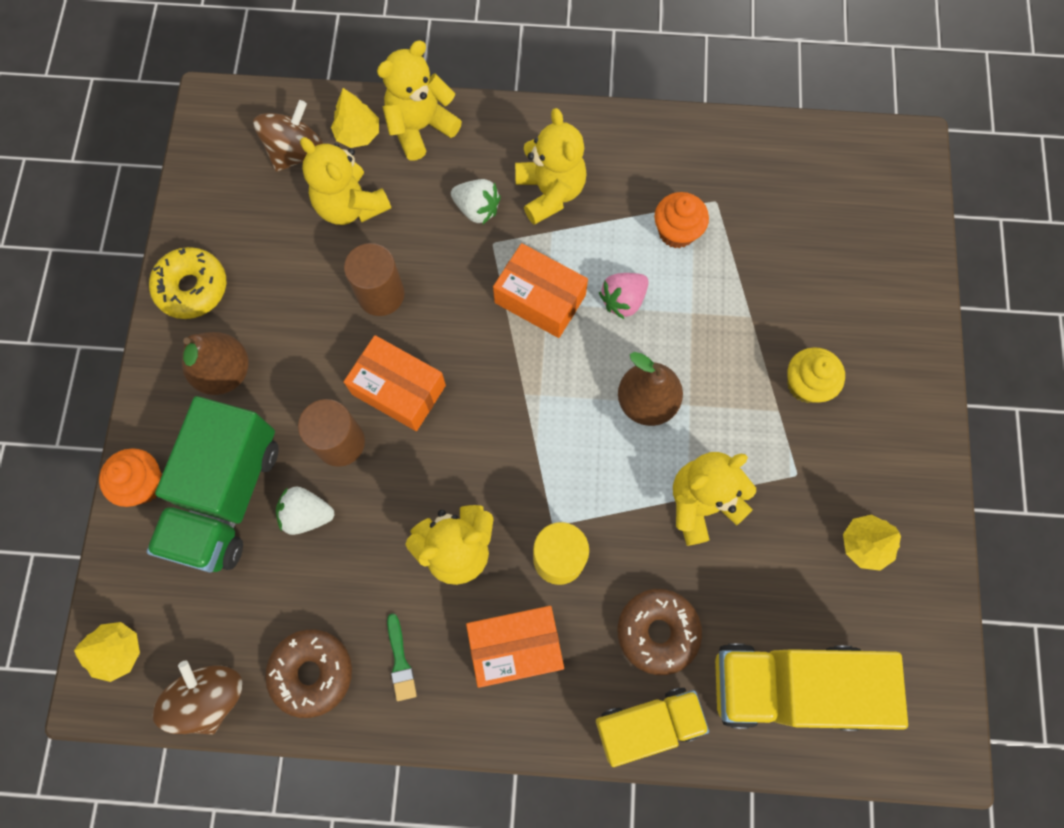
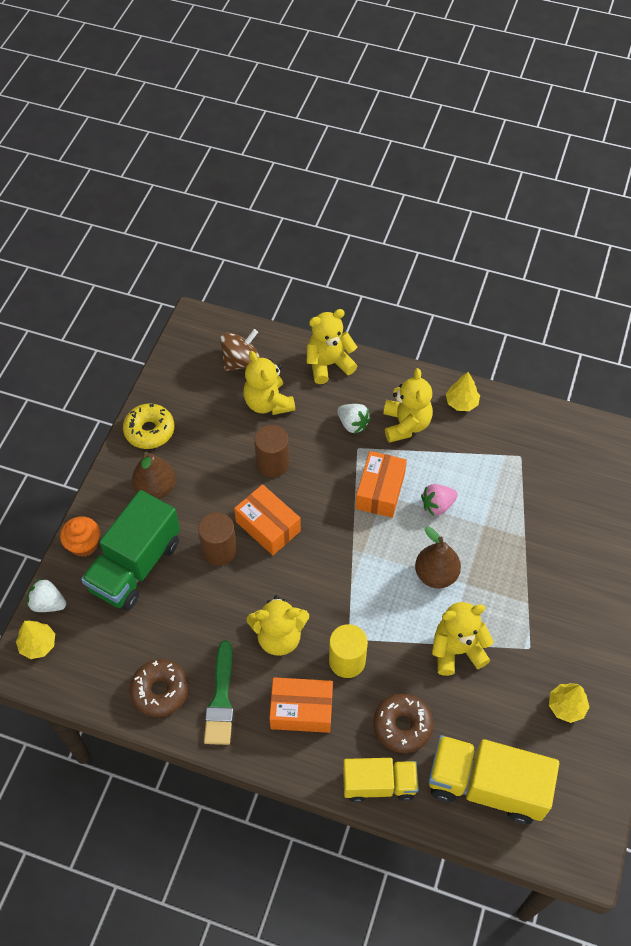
camera: 15 degrees right, 15 degrees down
(210, 697) = (89, 689): brown spinning top -> none
(307, 514) = (185, 590): white strawberry -> white strawberry (48, 603)
(358, 134) = (285, 359): yellow tree -> yellow tree (461, 403)
(400, 661) = (221, 699): green brush -> green brush, size x1.81
(540, 299) = (380, 491): orange box -> orange box turned 60 degrees clockwise
(676, 232) = (487, 469): orange cupcake -> none
(806, 384) = (552, 590): yellow cupcake -> none

